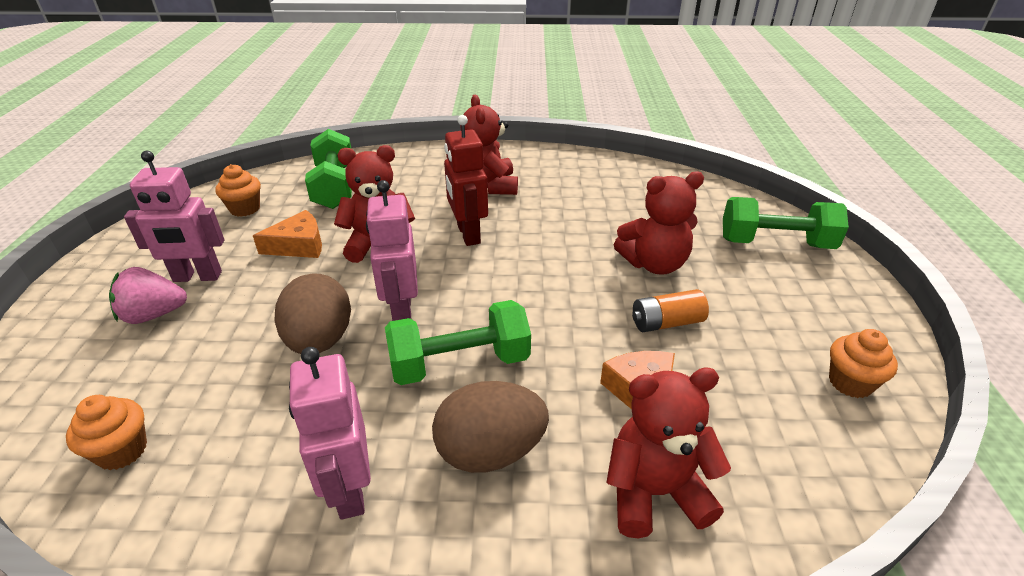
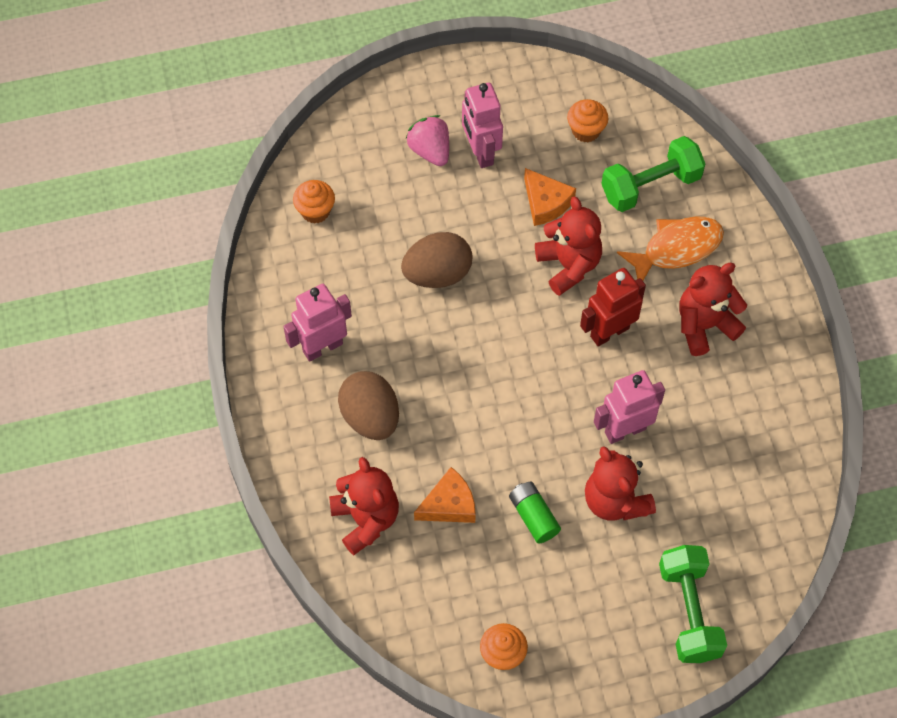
camera: 75 degrees right, 25 degrees up
(401, 311) = (487, 316): pink robot -> pink robot (625, 430)
(406, 186) = (676, 249): none -> orange fish
(460, 363) = (442, 376): green dumbbell -> none
(666, 323) = (533, 516): orange battery -> green battery

